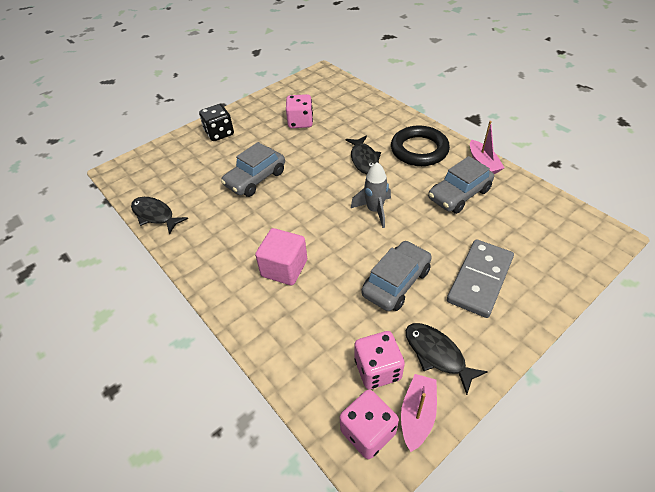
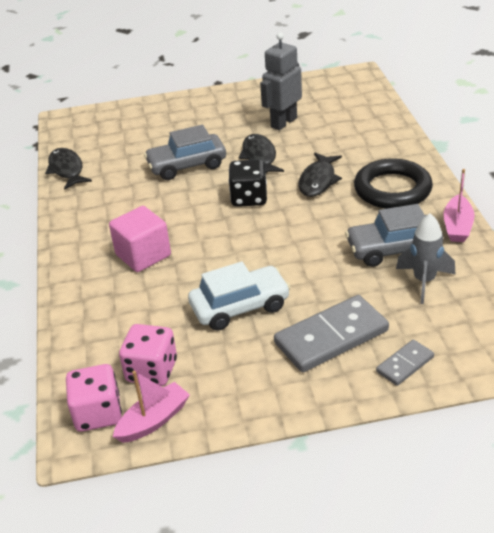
camera: 30 degrees right, 10 degrees down
(219, 133) = (189, 111): black dice -> black dice (249, 198)
(300, 122) = (283, 122): pink dice -> grey robot
(374, 210) = (281, 234): grey rocket -> grey rocket (424, 281)
(396, 282) = (240, 307): grey car -> white car
(437, 354) = (220, 382): black fish -> black fish (259, 157)
(544, 280) = (405, 364): none -> grey domino

